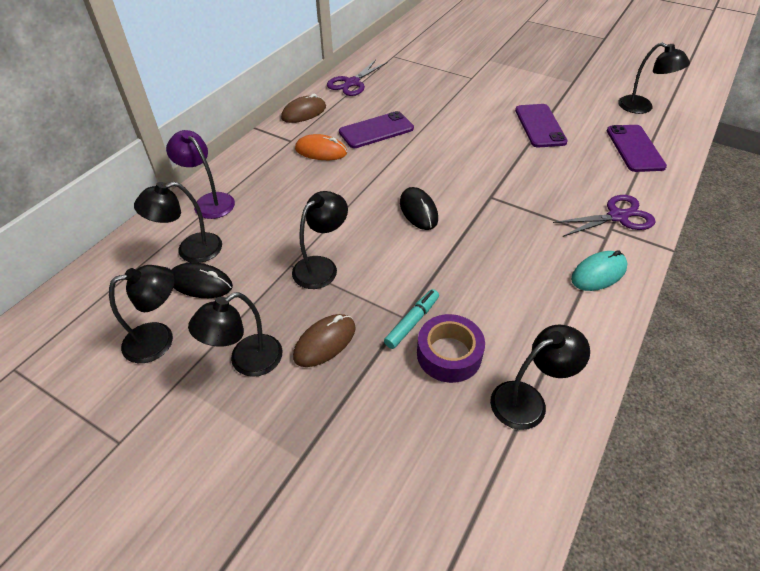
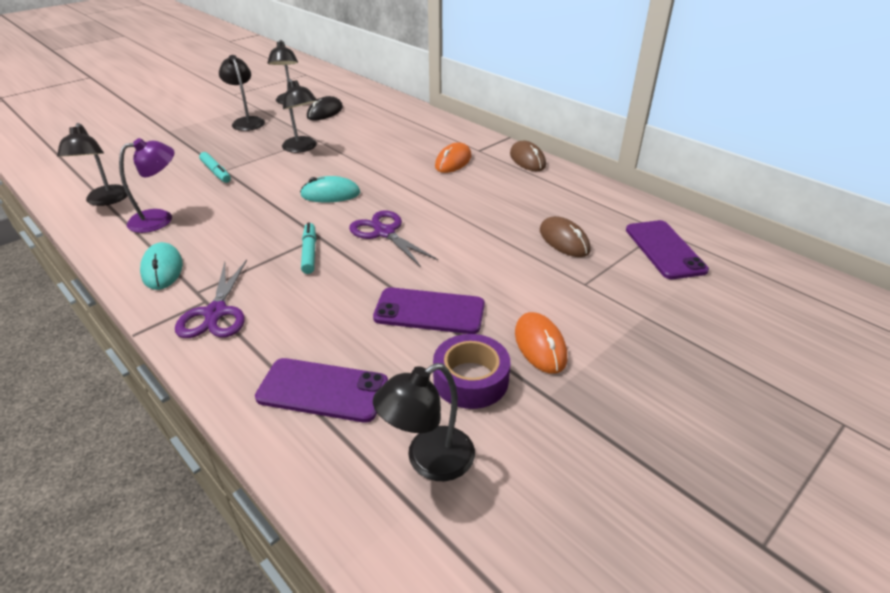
camera: 105 degrees right, 10 degrees down
(190, 250) = (360, 110): black lamp -> none
(209, 201) = (410, 117): purple lamp -> purple lamp (160, 219)
(325, 342) = (234, 143): brown mouse -> brown mouse (564, 240)
(352, 83) = (586, 192): purple scissors -> purple scissors (384, 232)
(376, 130) = (476, 192): purple phone -> purple phone (664, 249)
(418, 211) = (330, 194): black mouse -> turquoise mouse
(449, 354) = (174, 180): purple tape -> purple tape (470, 379)
(516, 194) = (309, 253): none -> turquoise marker
(538, 87) = (540, 345): none -> orange mouse

